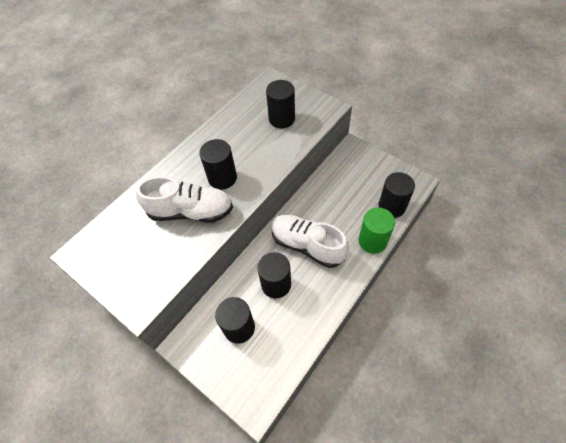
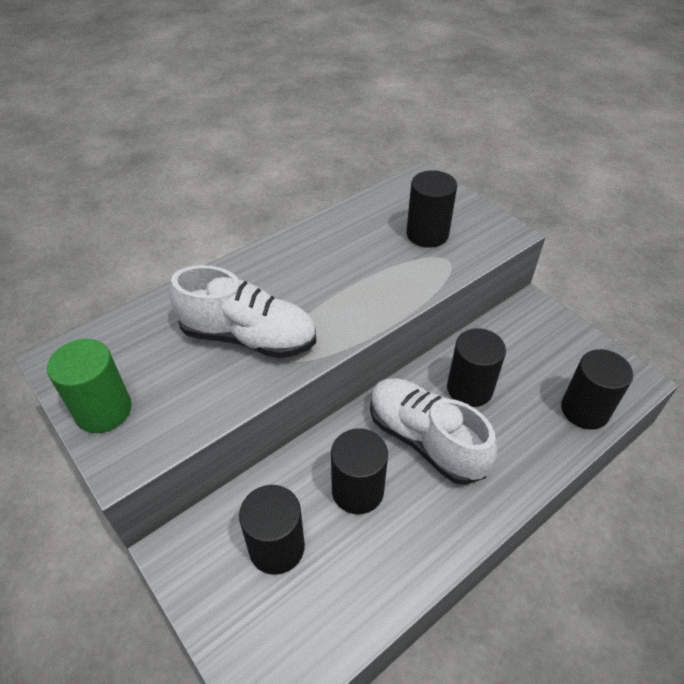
camera: 10 degrees right, 10 degrees down
(222, 178) = (312, 299): black cylinder -> black cylinder (469, 389)
(372, 241) = (540, 458): green cylinder -> green cylinder (103, 410)

